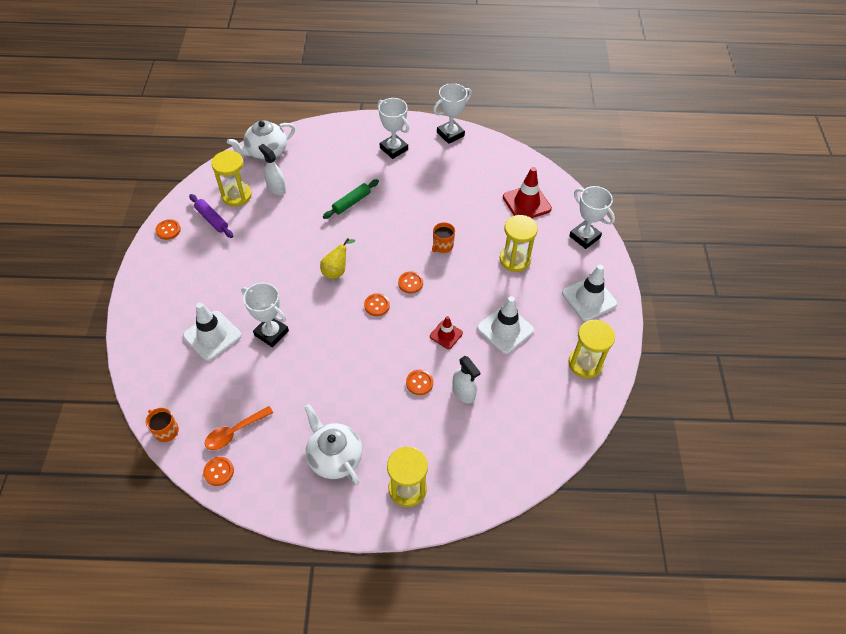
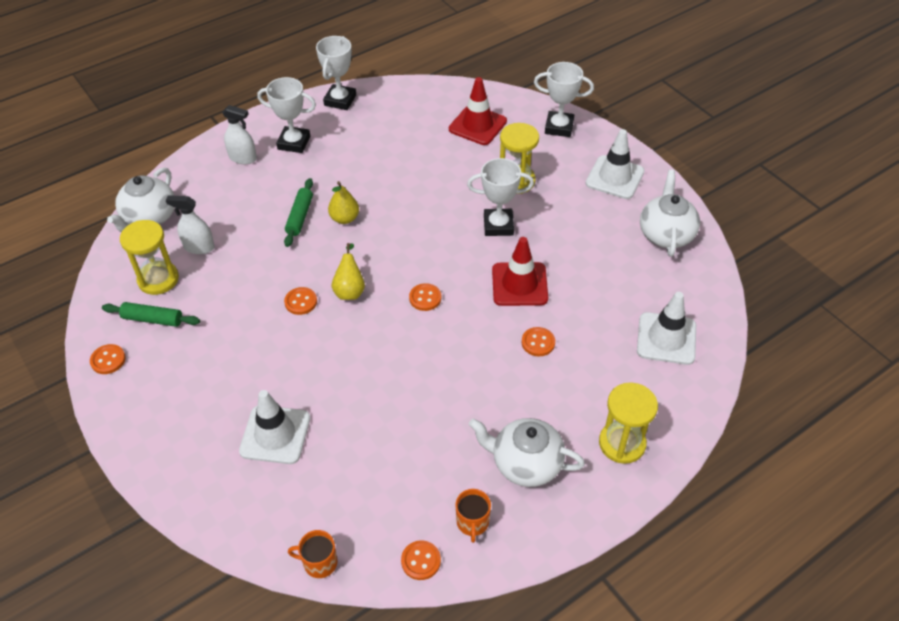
camera: 35 degrees left, 5 degrees down
(212, 219) = (153, 319): purple rolling pin -> green rolling pin
(234, 432) = (398, 511): orange spoon -> none
(271, 333) = (340, 391): white trophy -> white trophy (498, 225)
(377, 220) = (344, 218): none -> yellow pear
(410, 283) = (438, 258): orange button -> orange button (301, 302)
(442, 246) = (435, 206): orange mug -> orange mug (472, 522)
(446, 335) = (519, 284): red traffic cone -> red traffic cone, size x1.71
(463, 392) = (587, 325): white spray bottle -> white spray bottle (243, 158)
(505, 329) = (569, 247): white traffic cone -> white traffic cone (666, 338)
(585, 363) = (665, 234): yellow hourglass -> white teapot

